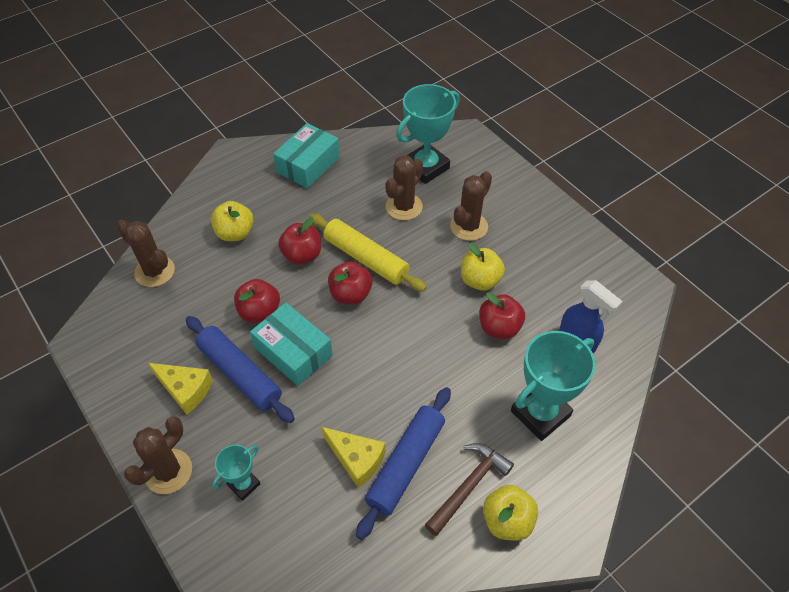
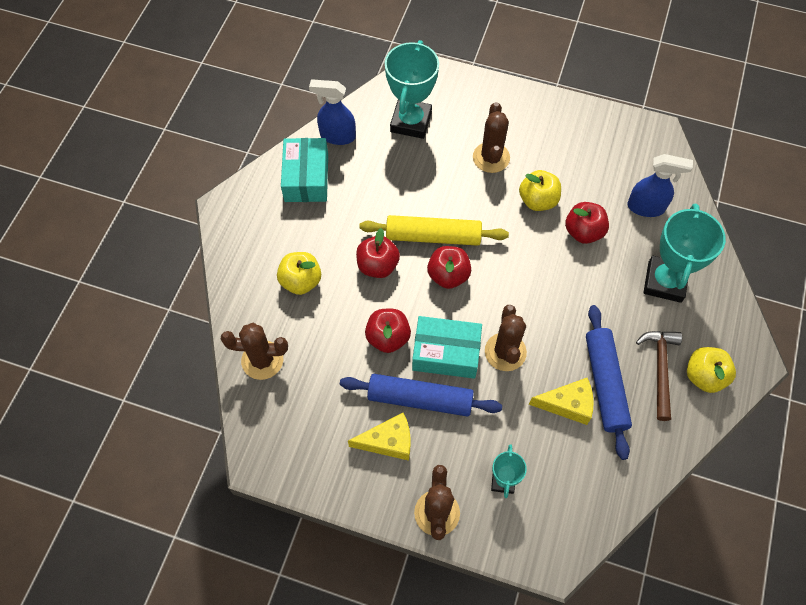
camera: 35 degrees left, 10 degrees up
(359, 148) = (337, 136): none -> blue spray bottle
(404, 207) = (424, 170): brown cactus -> brown cactus (505, 352)

